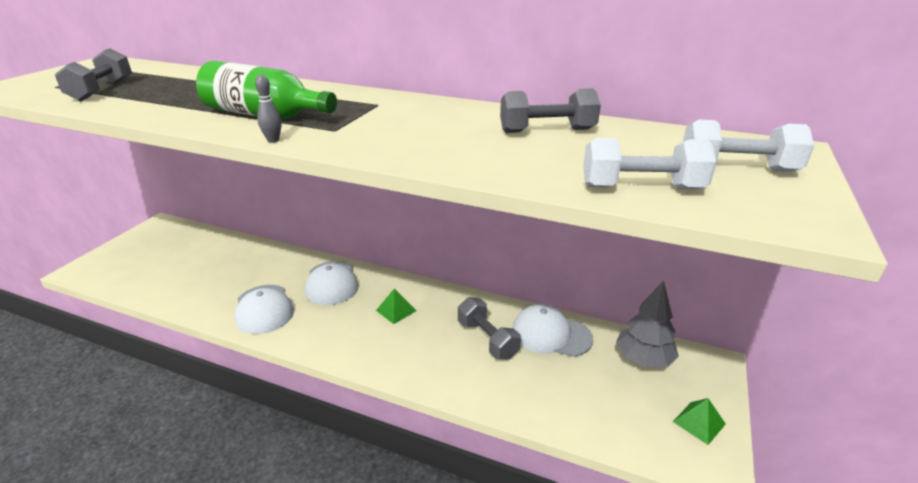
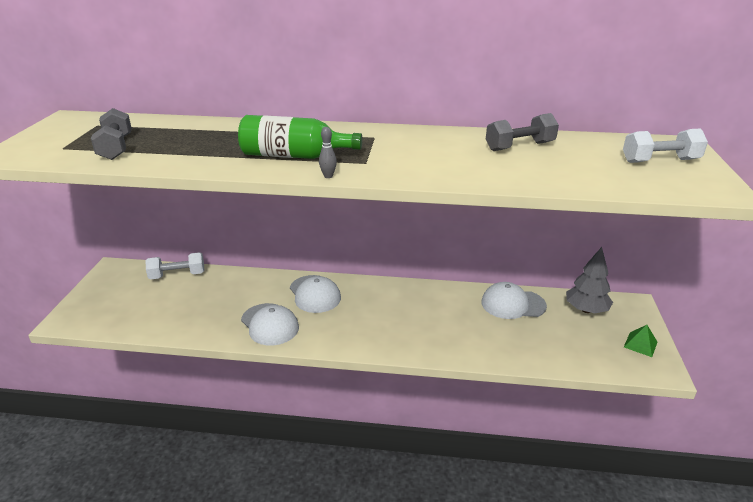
camera: 15 degrees left, 0 degrees up
(396, 310) = (383, 306): green pyramid -> none
(487, 339) = (467, 316): grey dumbbell -> none
(641, 187) = (613, 181): white dumbbell -> white dumbbell (177, 275)

